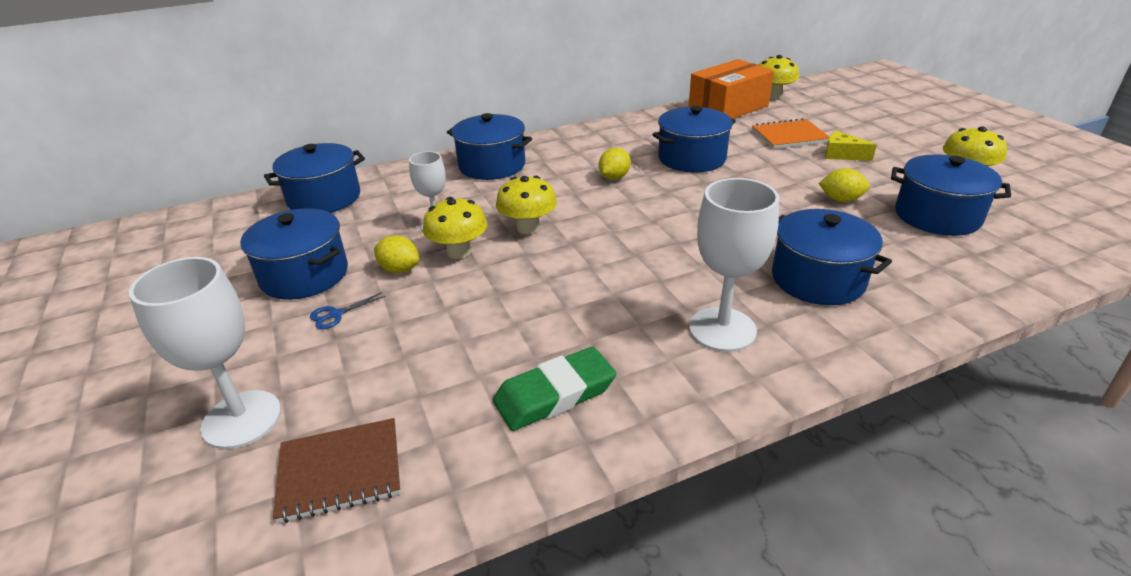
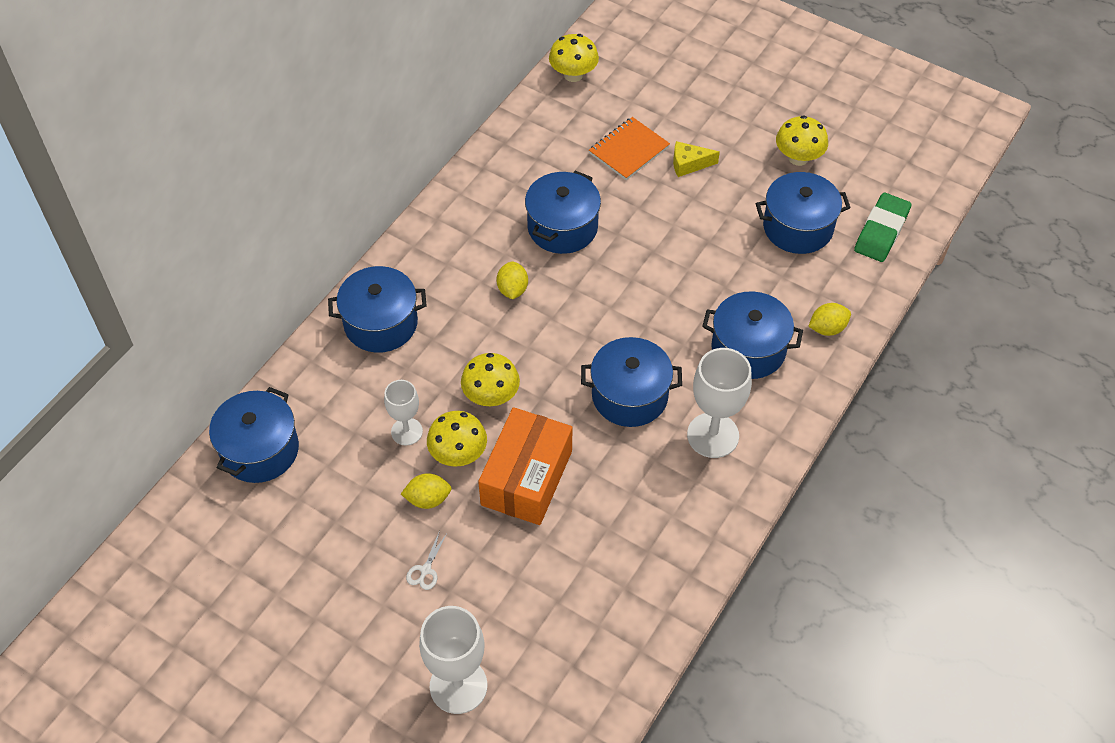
camera: 35 degrees left, 20 degrees up
(304, 275) = (353, 547): blue pot -> blue pot (629, 395)
(336, 314) = (425, 570): blue scissors -> white scissors
(340, 471) = (563, 679): brown notebook -> none
(555, 394) = (644, 550): green eraser -> green eraser (881, 231)
(728, 107) = (542, 117): orange box -> orange box (526, 478)
(840, 200) = (719, 237): yellow lemon -> yellow lemon (827, 328)

